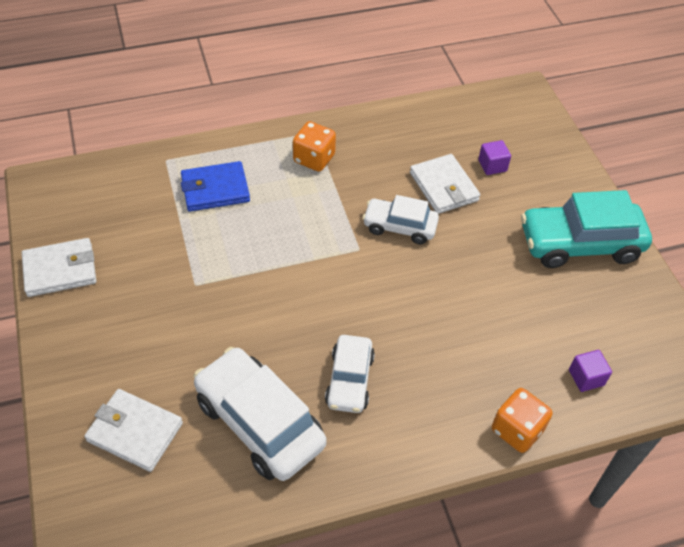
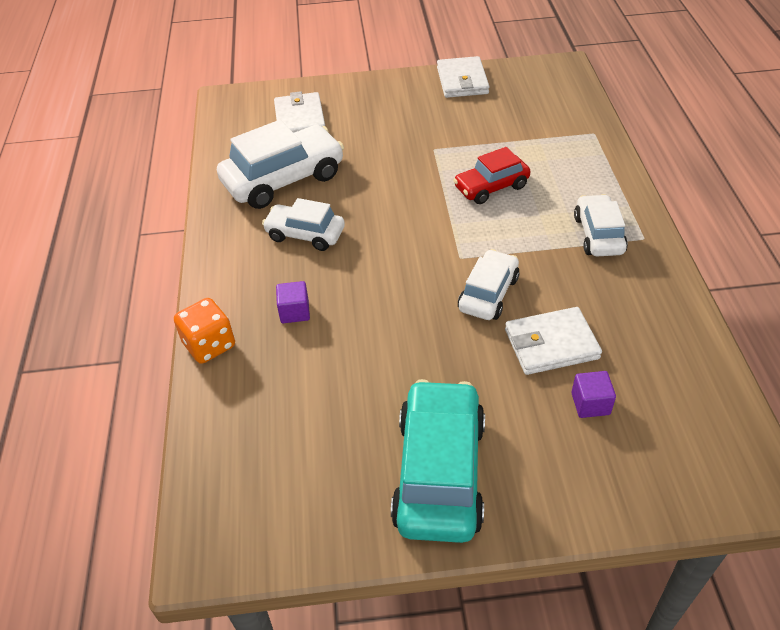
camera: 105 degrees right, 5 degrees down
(135, 432) = (299, 119): white wallet -> white wallet turned 45 degrees counterclockwise
(215, 189) = (551, 163): blue wallet -> none
(256, 233) = (491, 187): none -> red car
(314, 159) = (598, 235): orange dice -> white car
(586, 377) = (245, 421): purple cube -> purple cube (294, 312)

